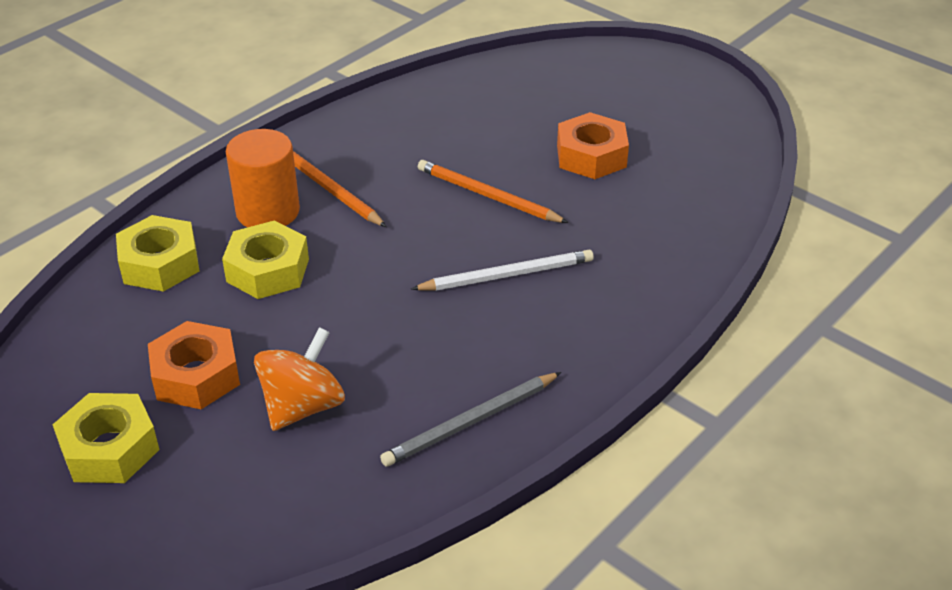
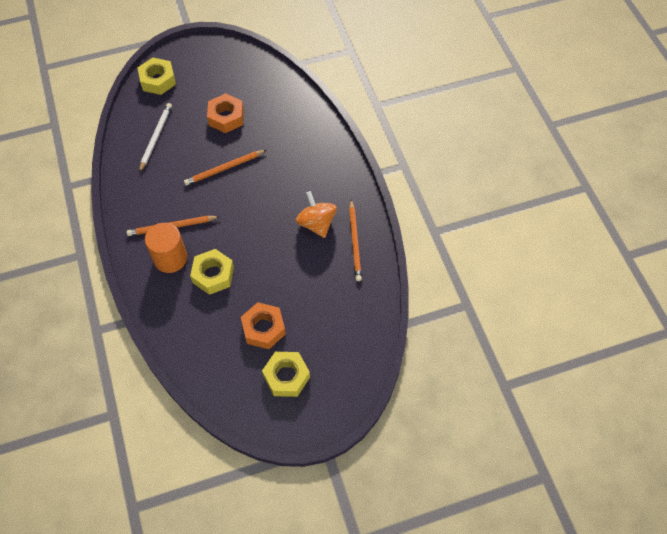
camera: 60 degrees left, 20 degrees up
(160, 264) = (176, 317): yellow nut -> yellow nut (158, 80)
(302, 406) = (308, 296): orange spinning top -> orange spinning top (316, 223)
(471, 422) = (355, 241): grey pencil -> orange pencil
(506, 275) = (281, 188): white pencil -> white pencil (155, 138)

